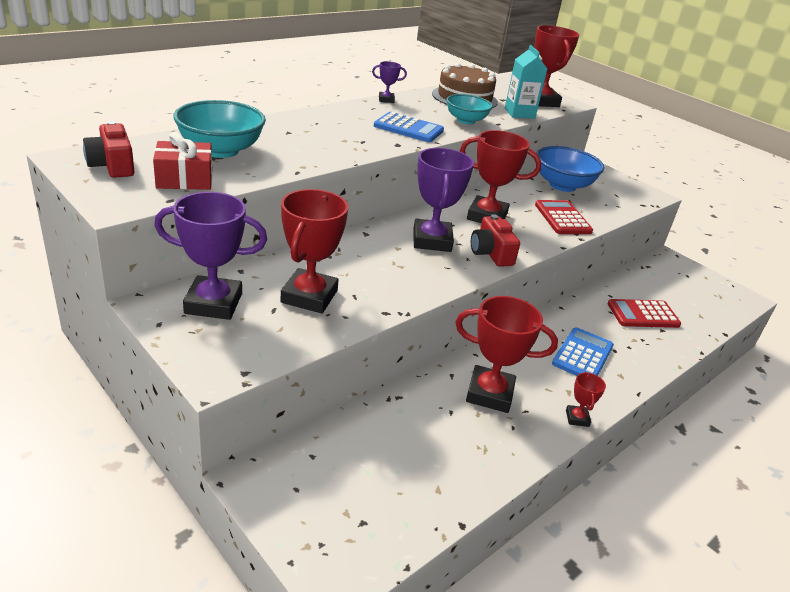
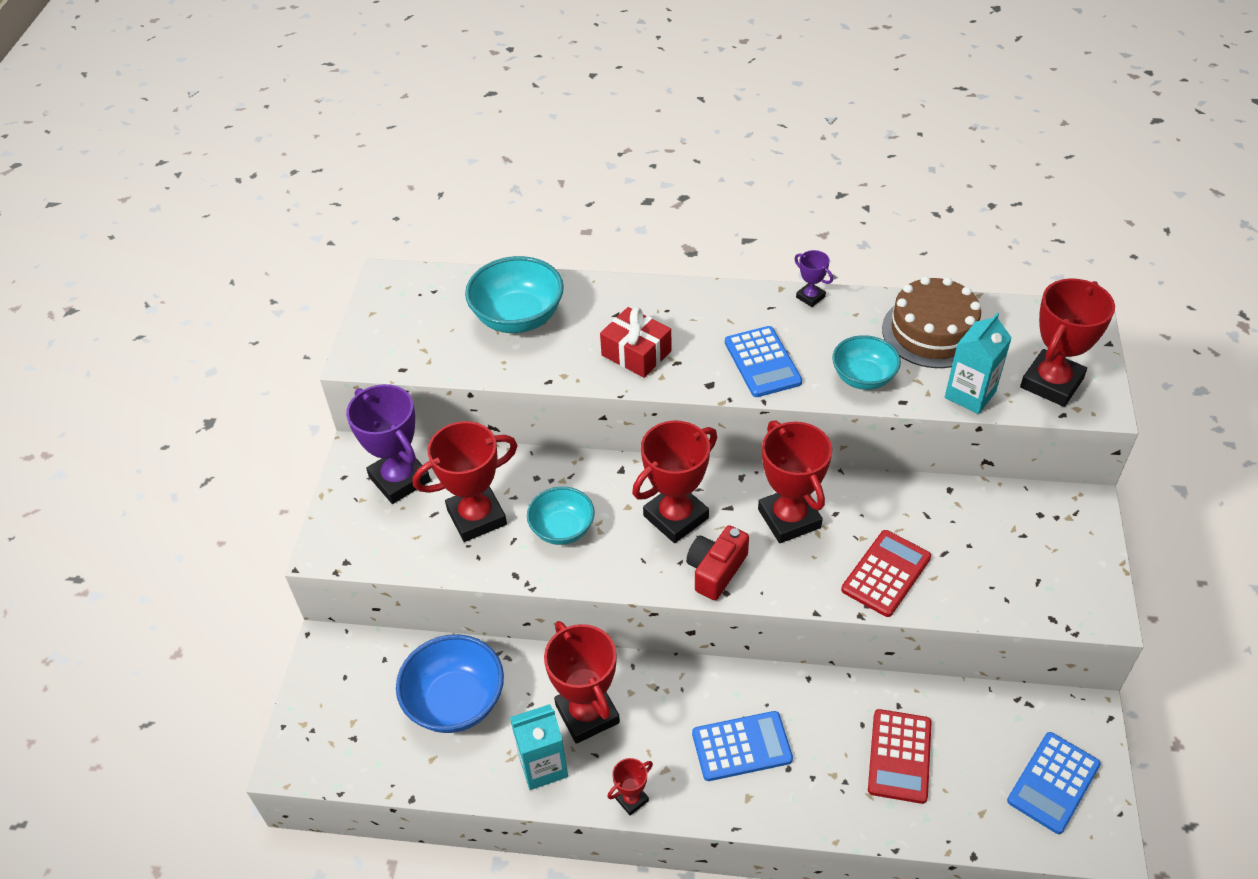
camera: 55 degrees right, 15 degrees up
(112, 165) = (409, 302): red camera -> none
(184, 179) = (442, 346): red gift -> red gift (636, 353)
(377, 276) = (562, 529): none -> turquoise bowl
(432, 240) = (676, 517): purple trophy -> red trophy
(509, 438) = (543, 766): none -> turquoise carton
(562, 185) = (977, 524): blue bowl -> blue bowl (455, 702)
(643, 314) = (899, 756): red calculator -> red calculator turned 120 degrees counterclockwise
(700, 288) = (1053, 783): none -> blue calculator

